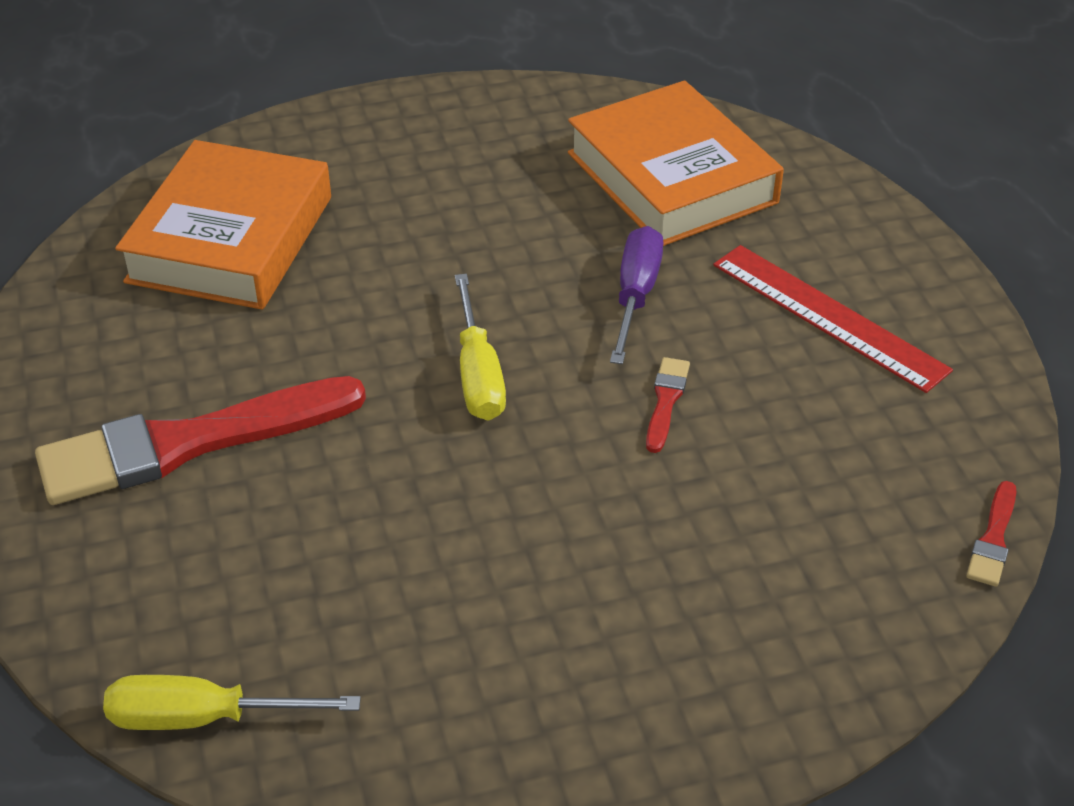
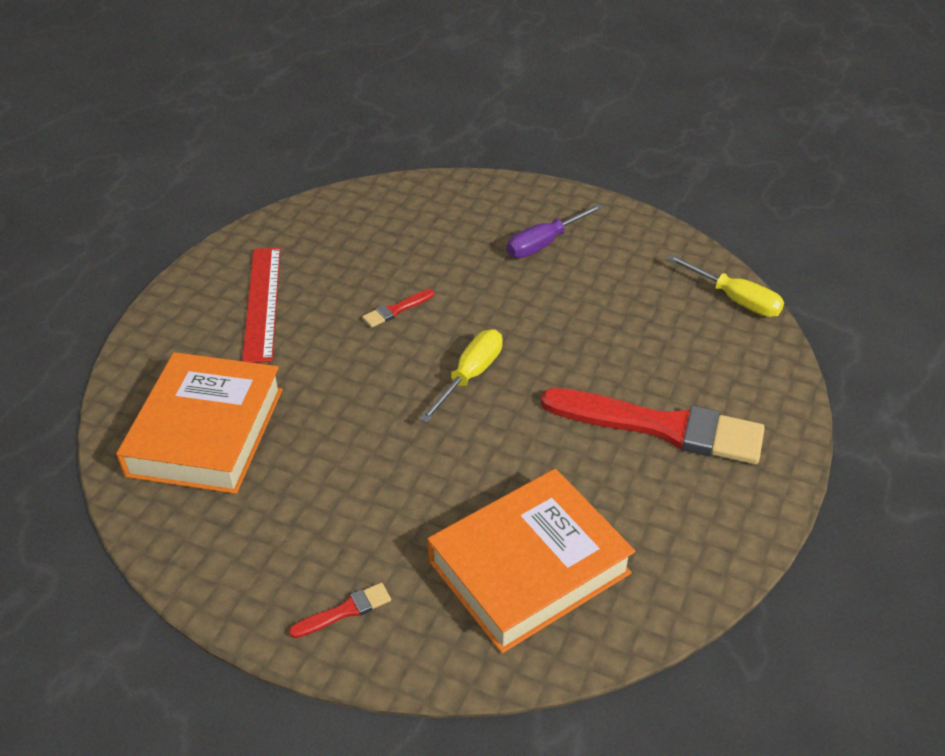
camera: 140 degrees left, 0 degrees up
(635, 295) = (335, 370): purple screwdriver -> purple screwdriver (544, 244)
(993, 539) = (347, 193): red brush -> red brush (345, 611)

